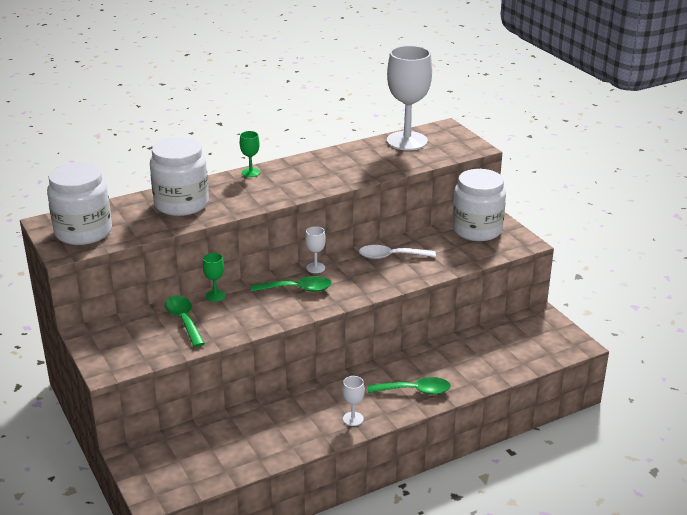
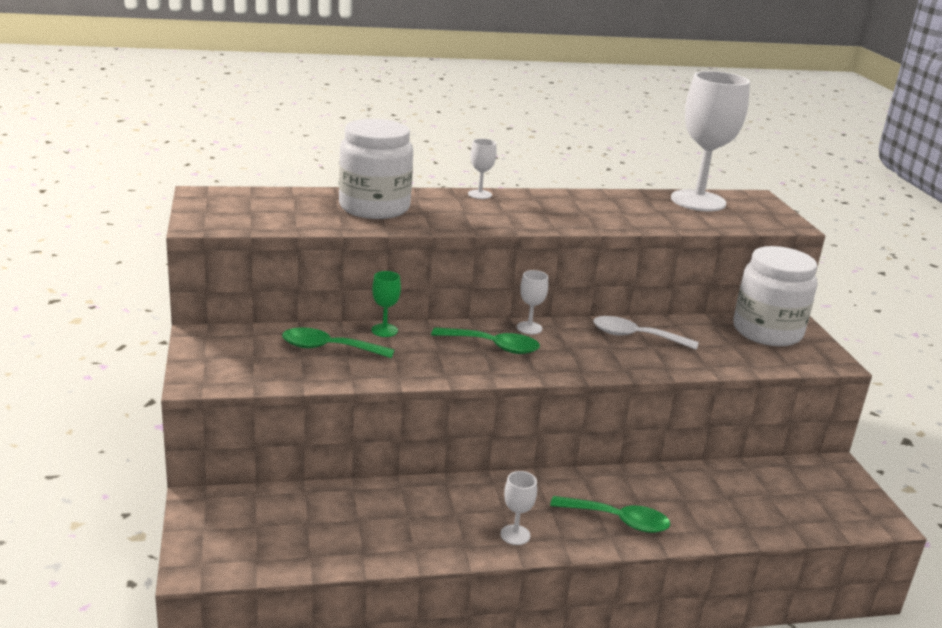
camera: 15 degrees right, 5 degrees down
(83, 232) = (237, 211): white jar -> none
(183, 320) = (328, 348): green spoon -> green spoon turned 75 degrees counterclockwise
(251, 173) = (479, 194): green goblet -> white goblet

